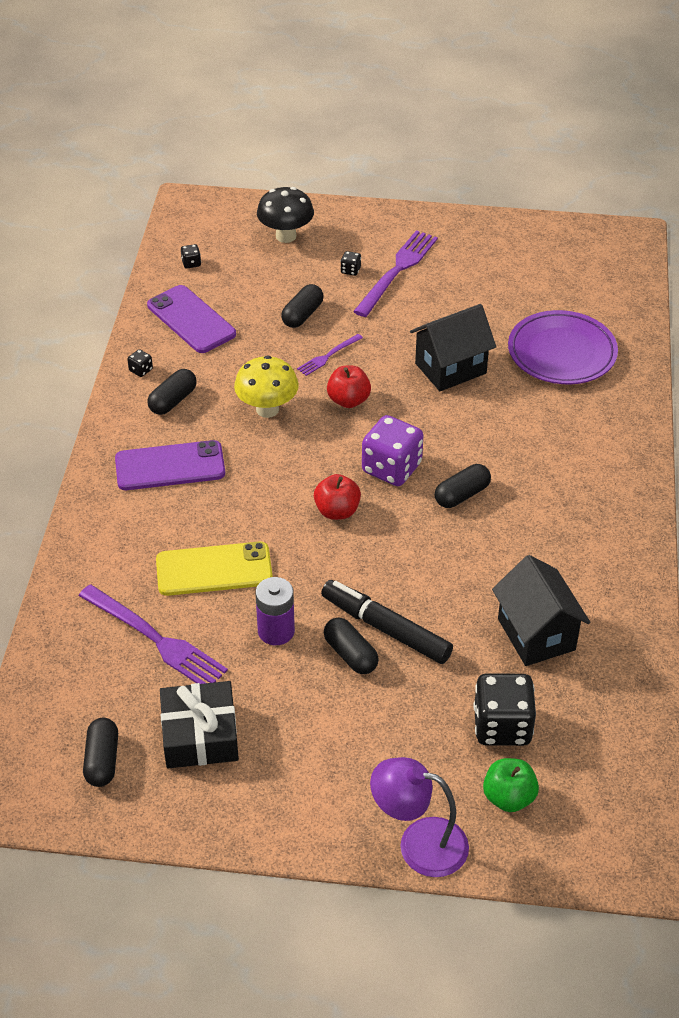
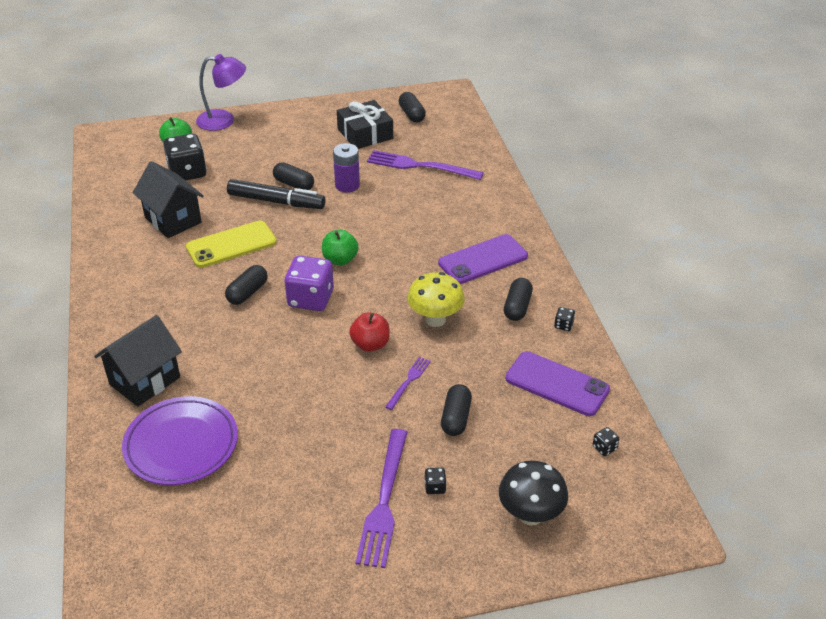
camera: 160 degrees right, 5 degrees down
(214, 569) = (407, 207): yellow phone -> yellow phone (231, 245)
(337, 511) = (340, 260): red apple -> green apple
(450, 368) = (289, 399): black house -> black house (145, 381)

